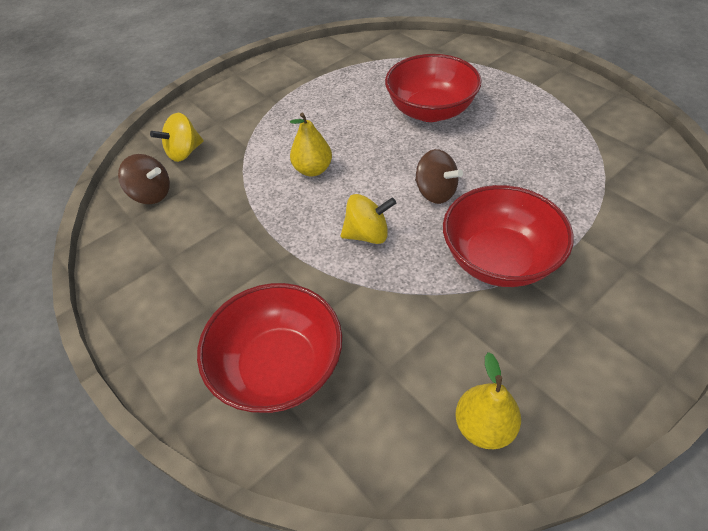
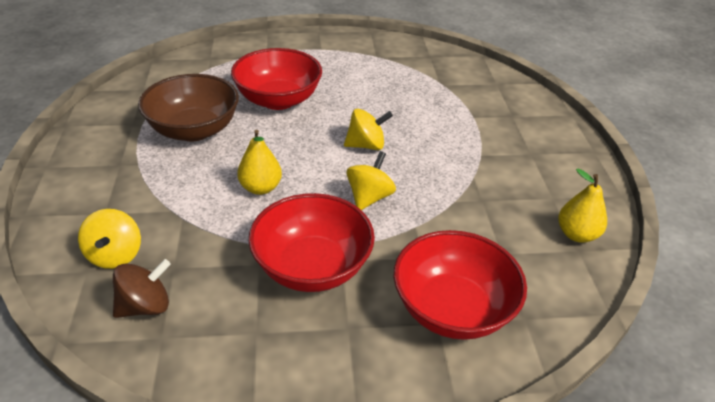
camera: 60 degrees left, 10 degrees down
(340, 99) = (194, 130): none -> brown bowl
(435, 192) = (366, 145): brown spinning top -> yellow spinning top
(498, 259) = (457, 155): red bowl -> red bowl (312, 267)

